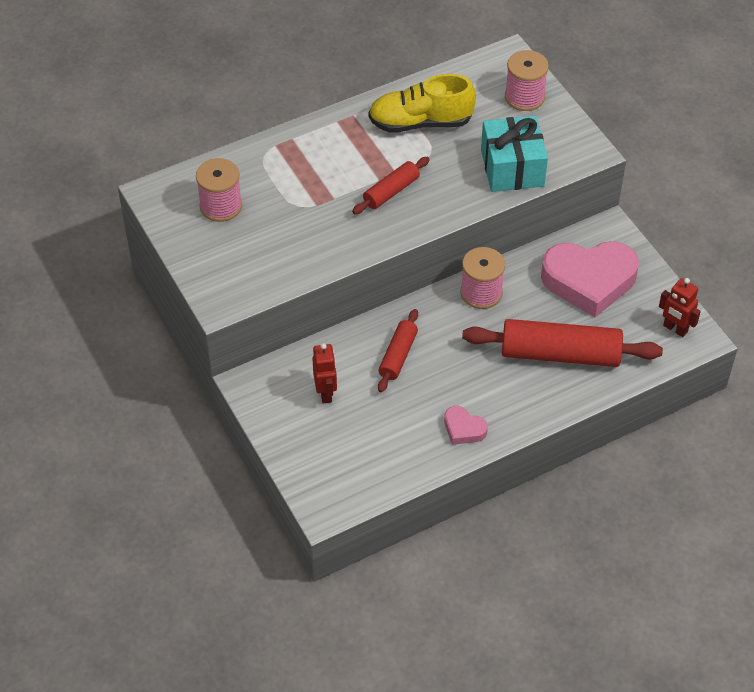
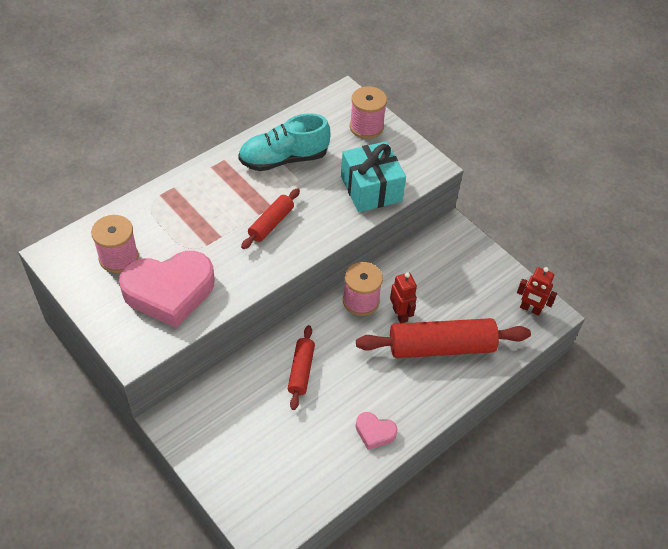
camera: 15 degrees left, 0 degrees up
(326, 393) = (243, 418): red robot -> red robot (400, 314)
(420, 122) = (284, 159): yellow shoe -> turquoise shoe
(589, 281) = (448, 277): pink heart -> pink heart (169, 292)

